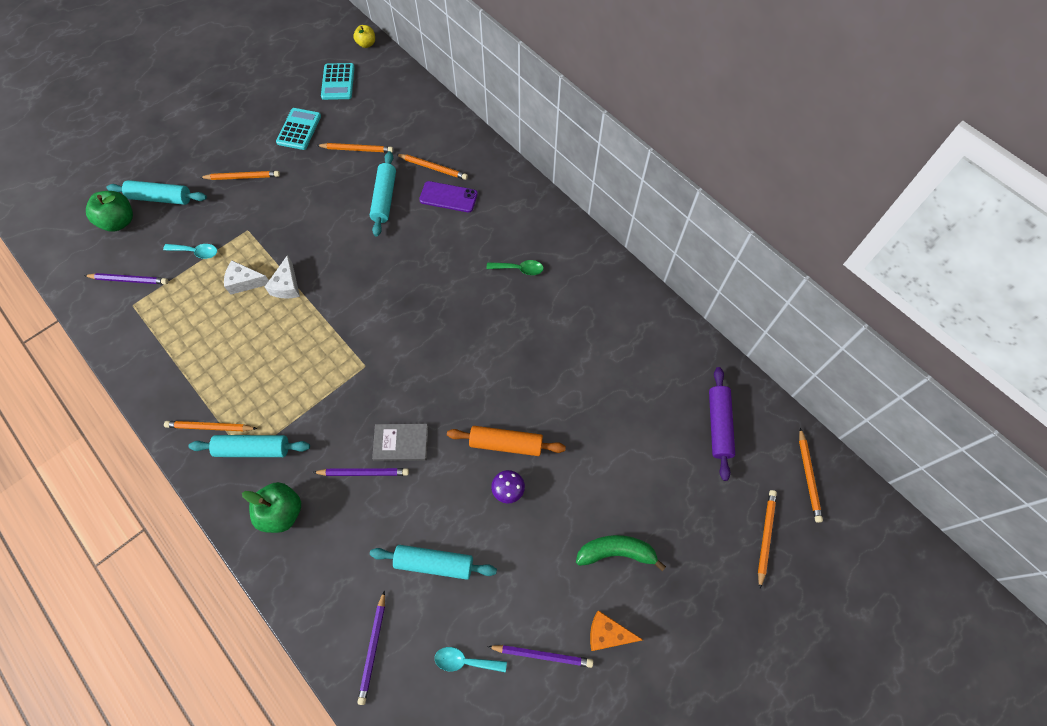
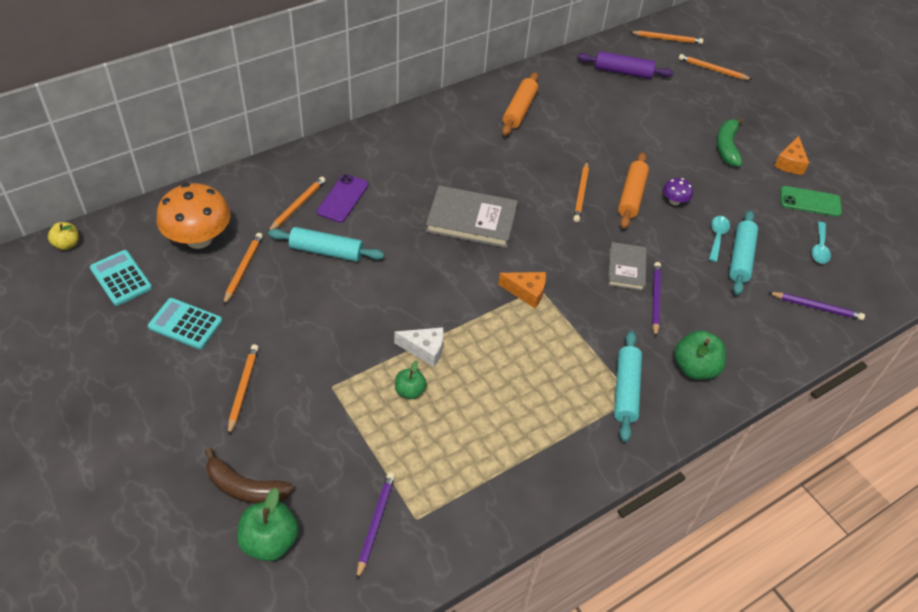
camera: 85 degrees left, 15 degrees down
(161, 198) = (245, 487): turquoise rolling pin -> brown banana
(196, 252) = (350, 443): turquoise spoon -> turquoise spoon (717, 237)
(210, 427) = (597, 430): orange pencil -> orange pencil (581, 193)
(245, 282) = (410, 391): white cheese -> green apple
(338, 82) = (121, 278): turquoise calculator -> turquoise calculator turned 135 degrees counterclockwise
(358, 355) = (526, 292): none -> orange cheese
(384, 115) = (199, 239): none -> orange mushroom
(441, 299) = (471, 220): none -> grey book
(519, 269) = (448, 159): green spoon -> none
(542, 655) = (810, 202): purple pencil -> green phone
(613, 322) = (519, 110): none -> orange rolling pin

